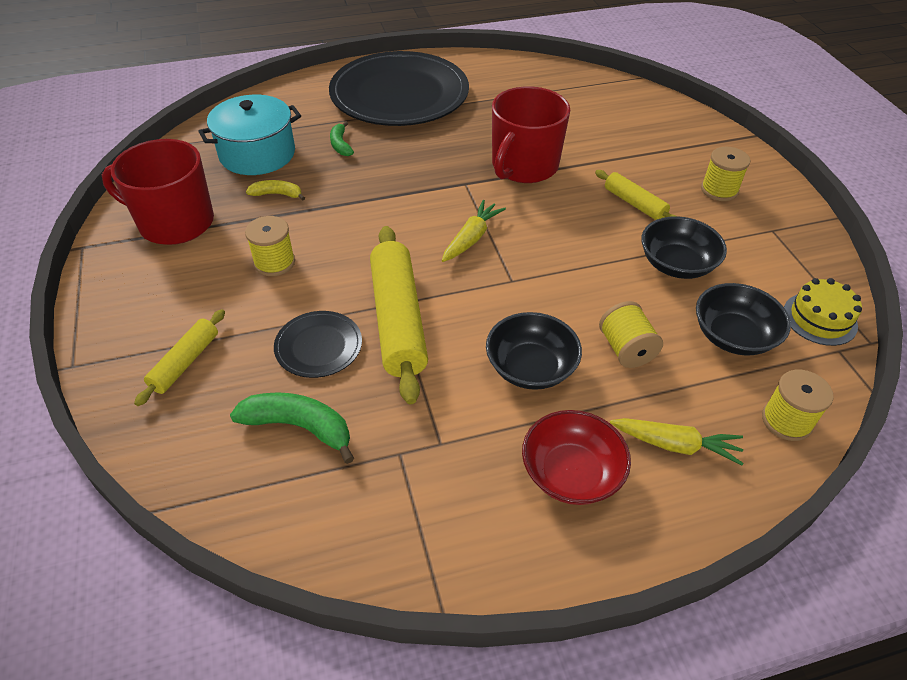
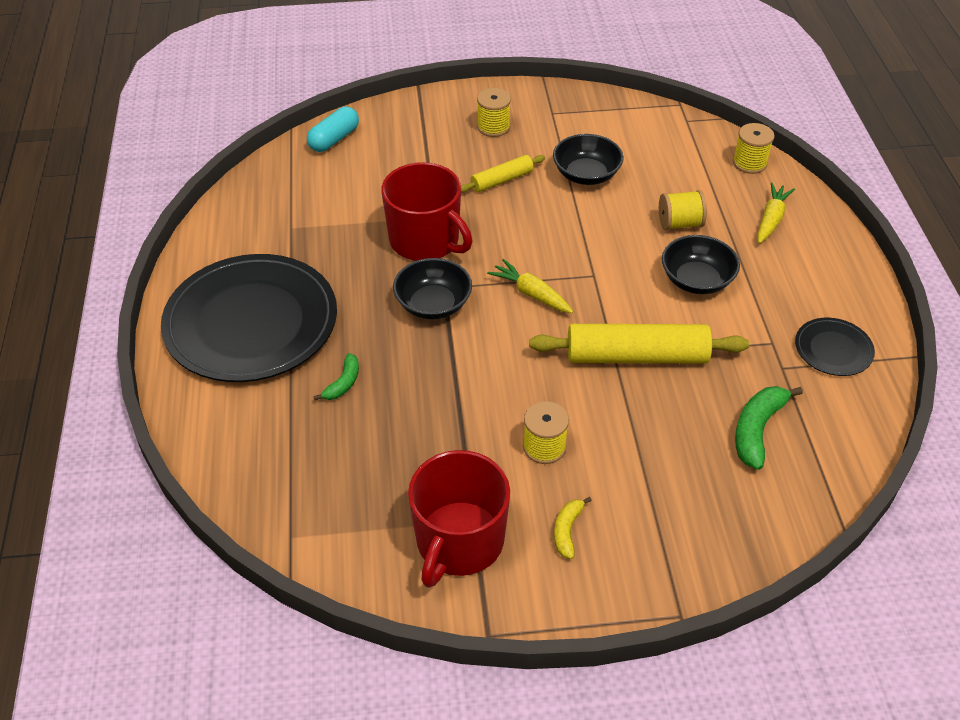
camera: 80 degrees left, 0 degrees up
(185, 362) = (680, 517): yellow rolling pin -> none
(257, 154) = (339, 463): turquoise pot -> none
(277, 194) = (426, 444): yellow banana -> yellow banana (567, 531)
(318, 346) = (665, 414): black plate -> black plate (833, 349)
(340, 145) = (343, 383): green banana -> green banana turned 60 degrees counterclockwise
(571, 473) = (797, 275): red bowl -> none
(640, 100) = (334, 139): none -> turquoise capsule
(733, 336) = (669, 165): black bowl -> black bowl (433, 304)
(819, 318) = (655, 119): yellow cake -> none

